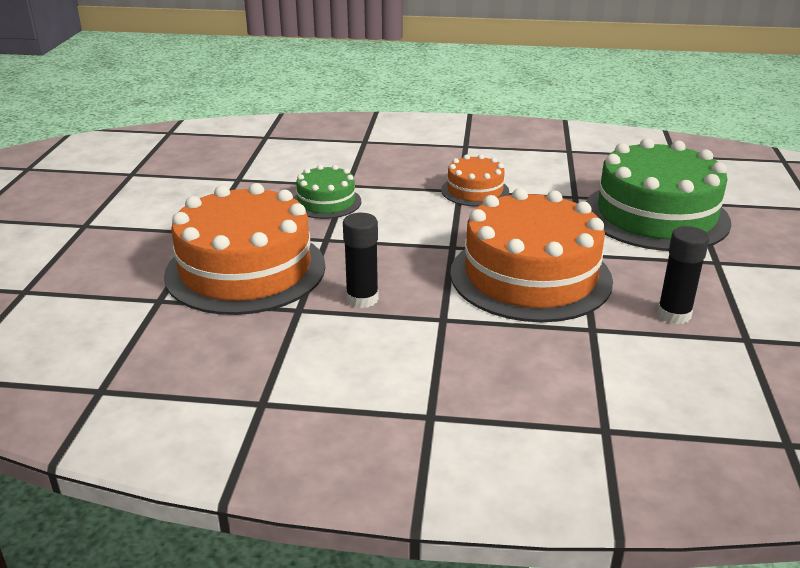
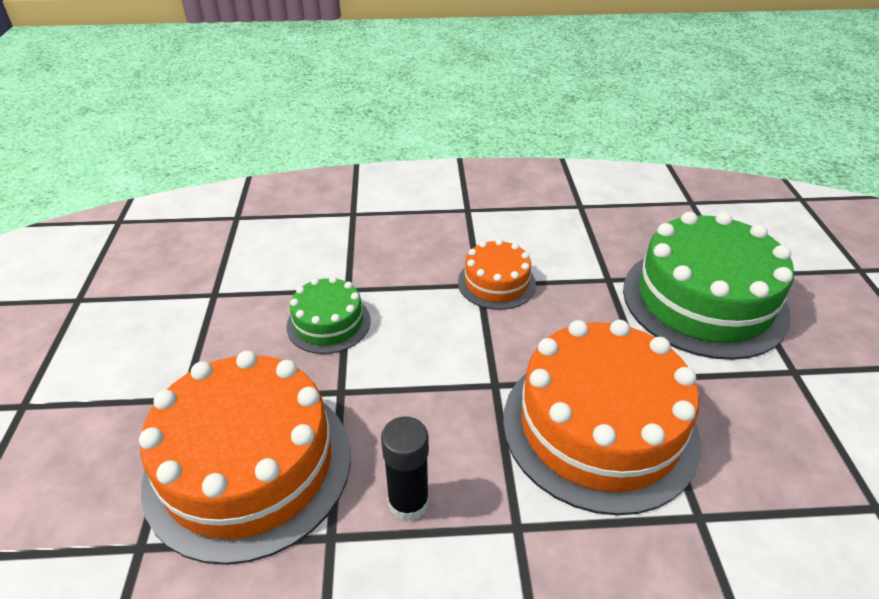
camera: 10 degrees left, 10 degrees up
(674, 314) = (782, 474): black glue stick -> none

